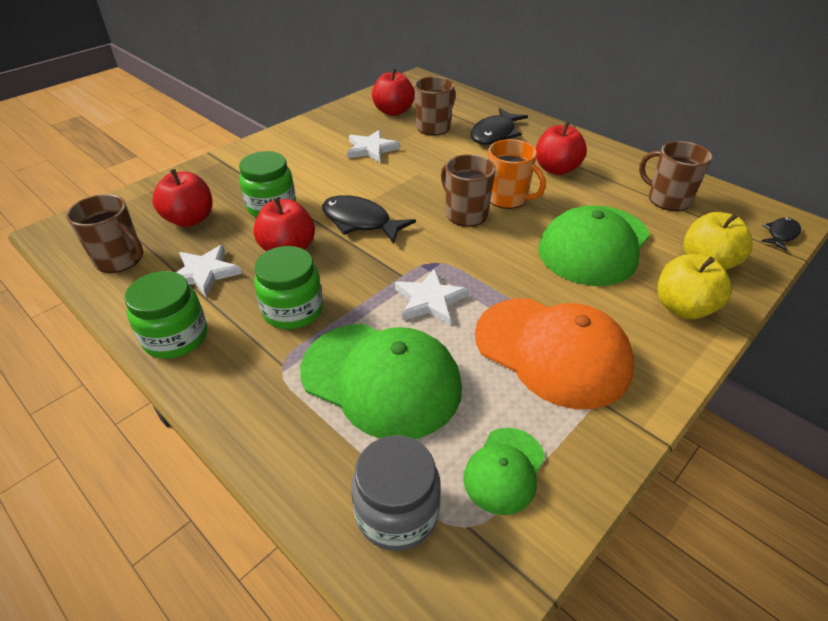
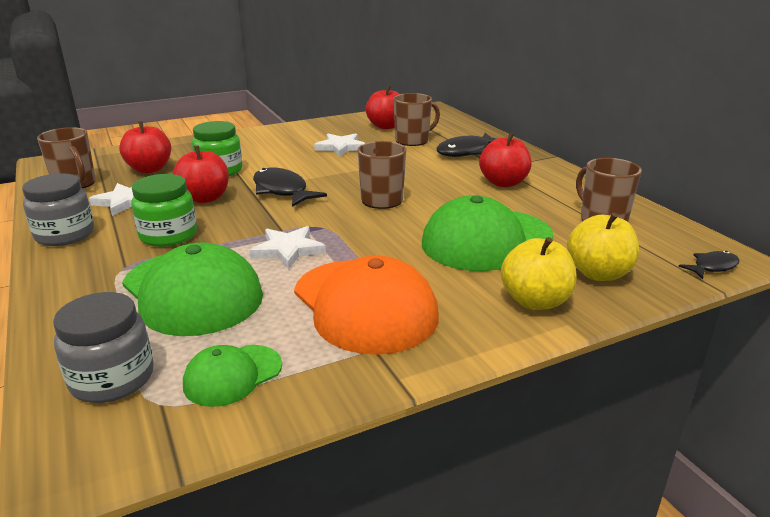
camera: 20 degrees right, 15 degrees down
(176, 337) = (65, 235): green jar -> grey jar
(507, 198) = (433, 195): orange mug -> none

